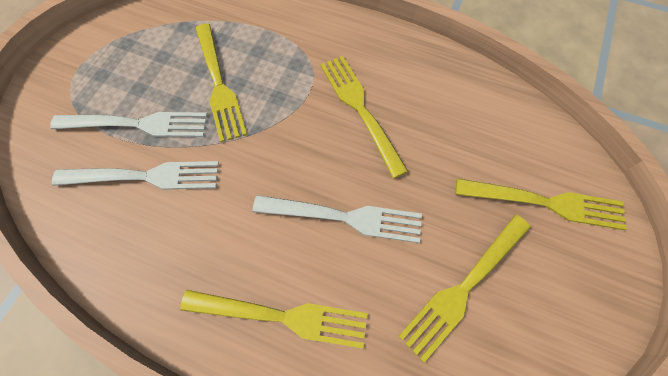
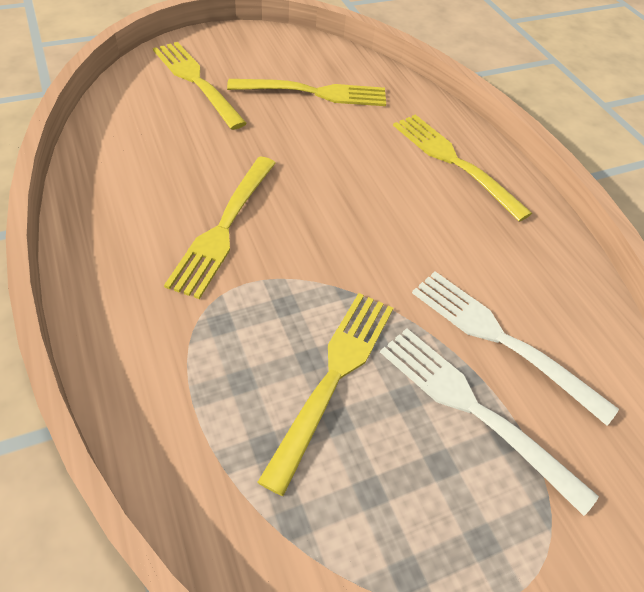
camera: 140 degrees left, 15 degrees down
(344, 217) = (345, 174): white fork -> none

